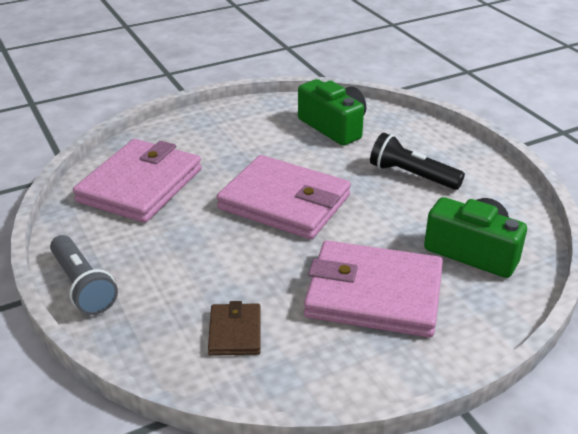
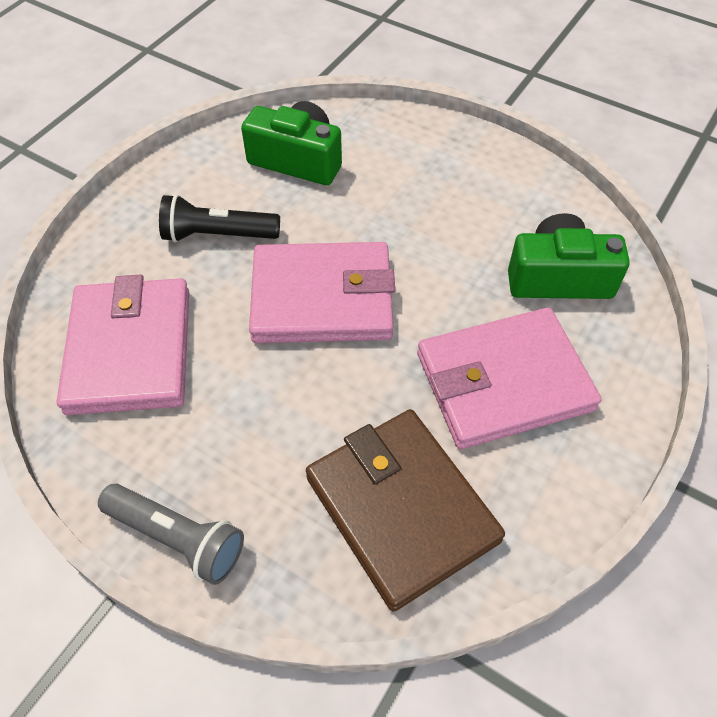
camera: 30 degrees left, 20 degrees up
(235, 332) = (401, 509): brown wallet -> brown wallet, size x2.11
(412, 175) = (430, 198): black flashlight -> black flashlight (217, 235)

